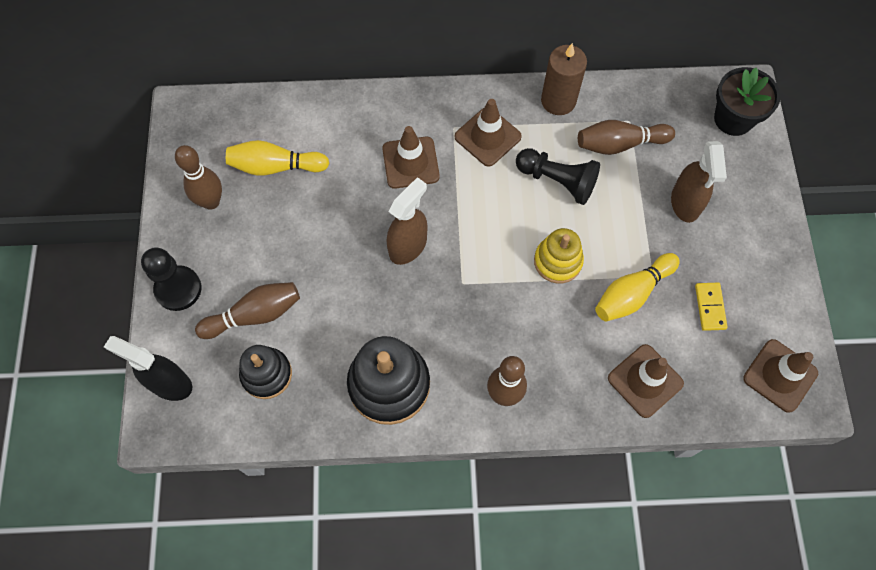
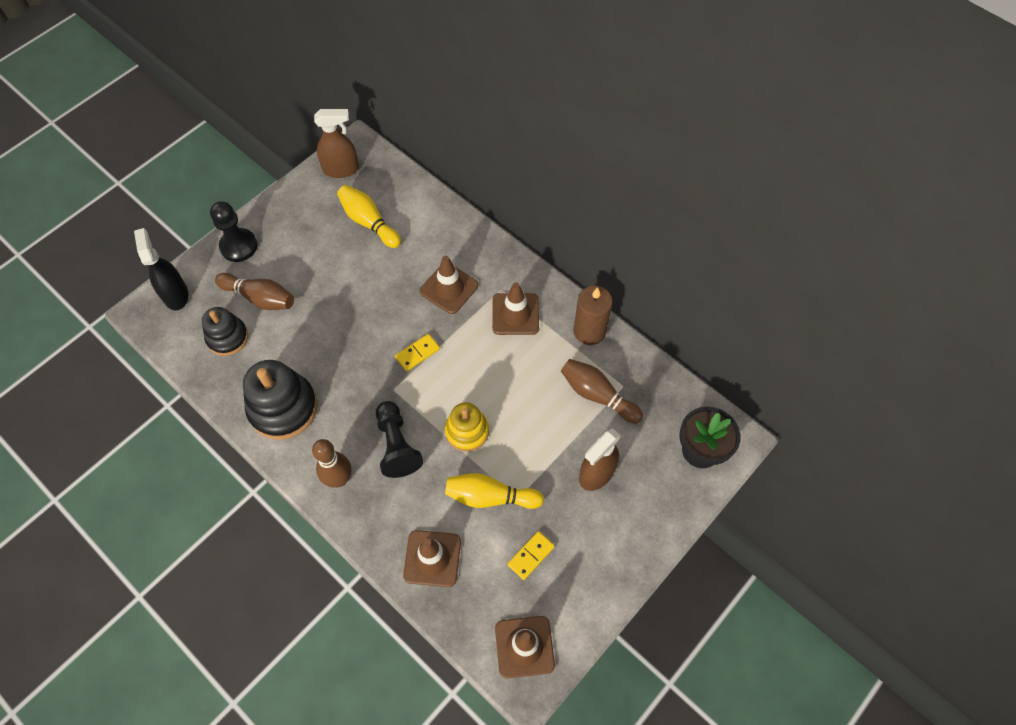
camera: 45 degrees right, 5 degrees down
(211, 201) = (311, 212): brown bowling pin -> none
(408, 246) = (388, 337): brown spray bottle -> brown spray bottle (341, 169)
(447, 237) = (417, 353): none -> yellow domino
(557, 181) = (527, 381): black pawn -> black pawn (397, 445)

